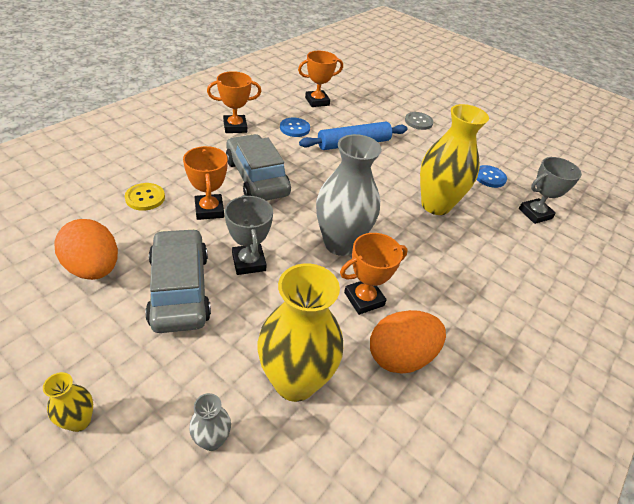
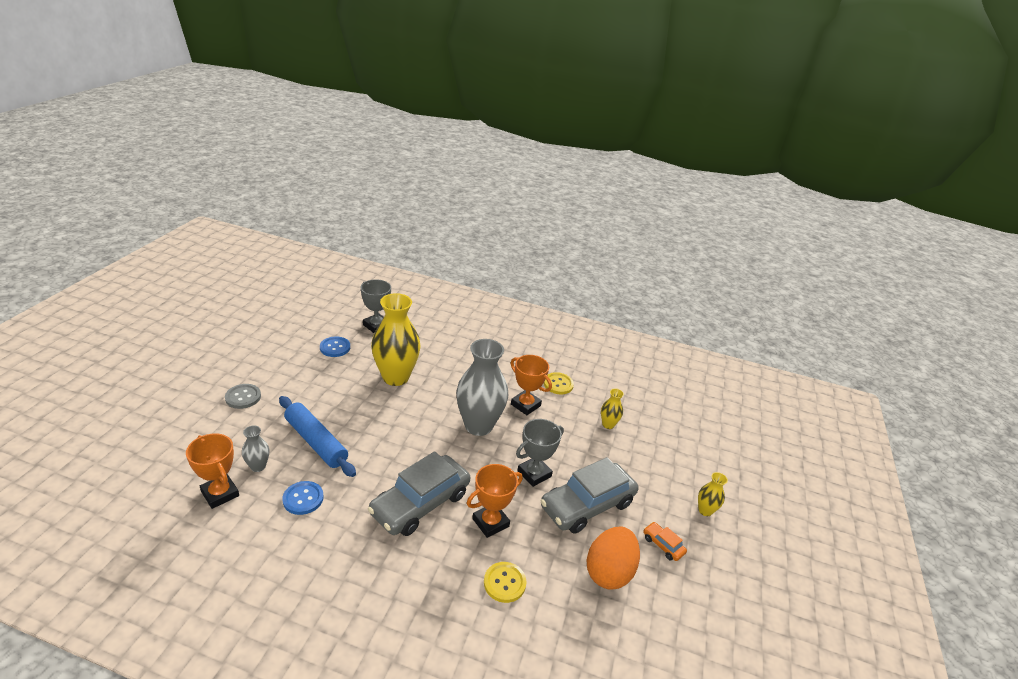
camera: 110 degrees left, 10 degrees down
(79, 334) = (663, 545): none -> orange car
(212, 440) = (665, 449): grey vase -> grey vase (258, 466)
(235, 127) = (325, 558): orange trophy -> none
(295, 381) = (608, 424): yellow vase -> yellow vase, size x0.45
(400, 356) = (558, 384): orange egg -> yellow button

